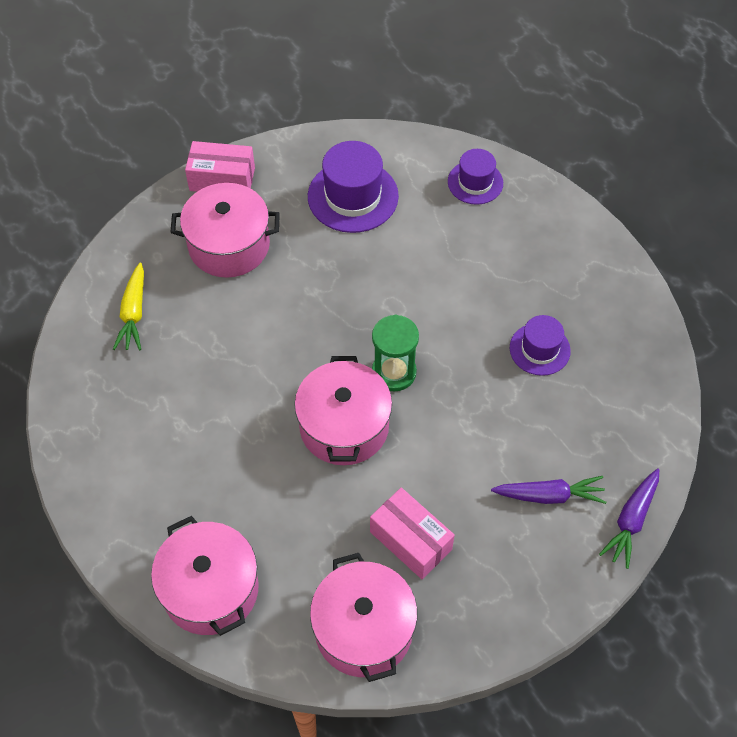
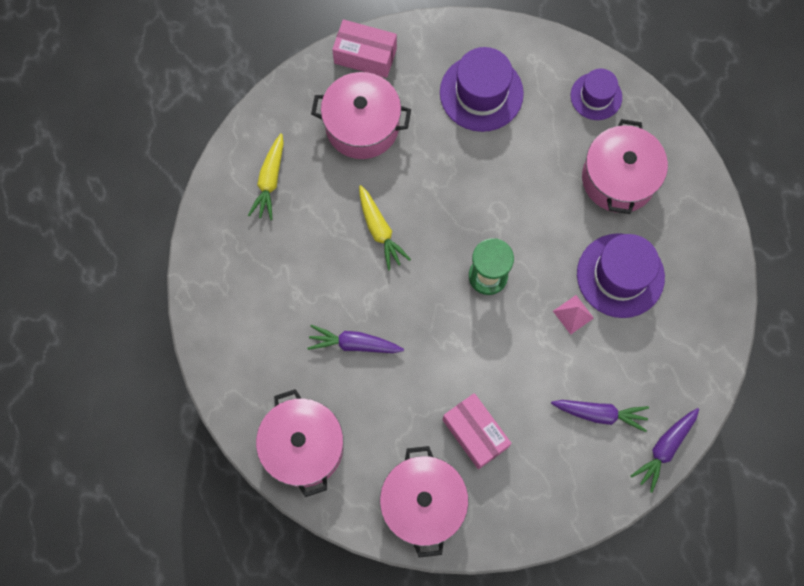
camera: 10 degrees right, 15 degrees up
(253, 466) = (354, 344): none -> purple carrot
(264, 345) = (379, 230): none -> yellow carrot
(344, 426) = (436, 320): pink pot -> pink pot (618, 178)
(496, 396) = (573, 314): none -> pink pyramid
(539, 349) = (620, 275): purple hat -> purple hat, size x1.62

